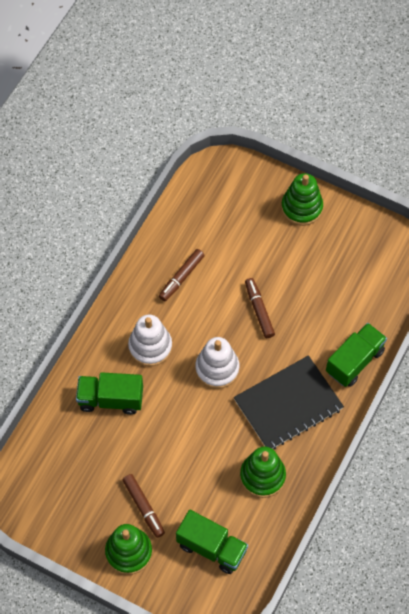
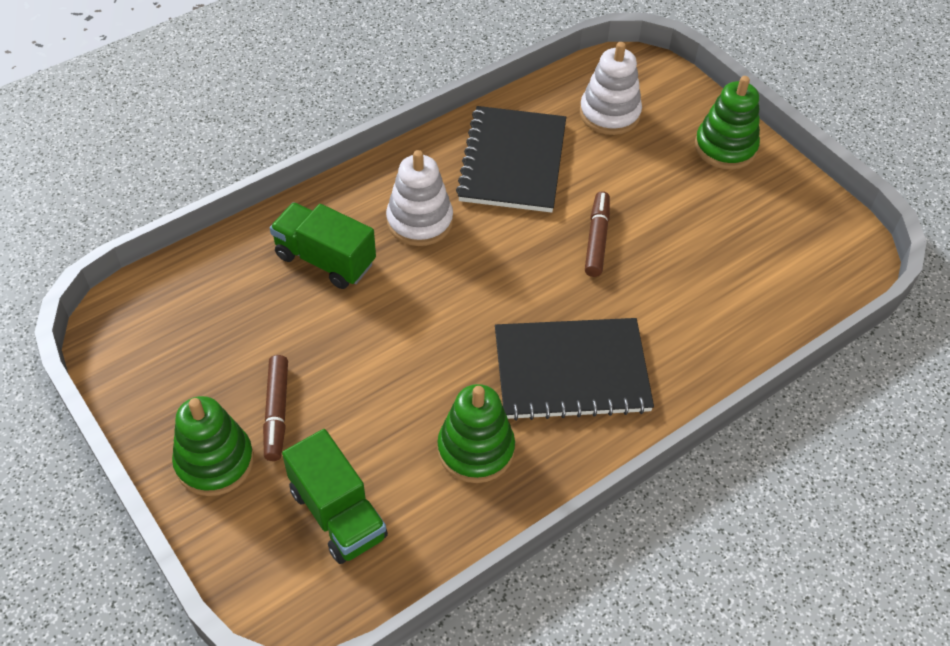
camera: 25 degrees right, 10 degrees down
(181, 277) = (512, 161): brown marker -> black notebook
(217, 369) = (494, 284): white stacking toy -> white stacking toy (609, 114)
(354, 361) = (703, 357): green truck -> none

